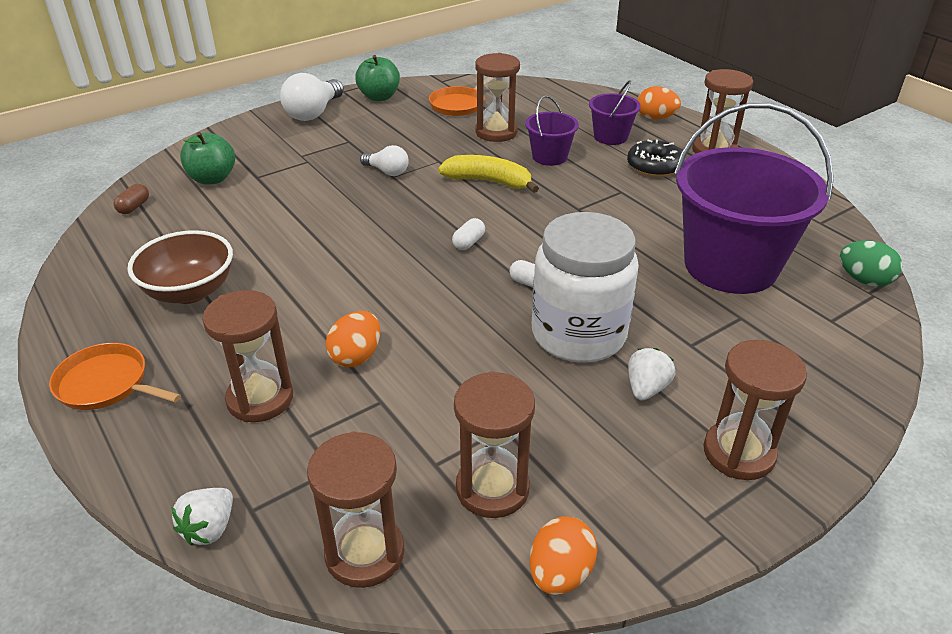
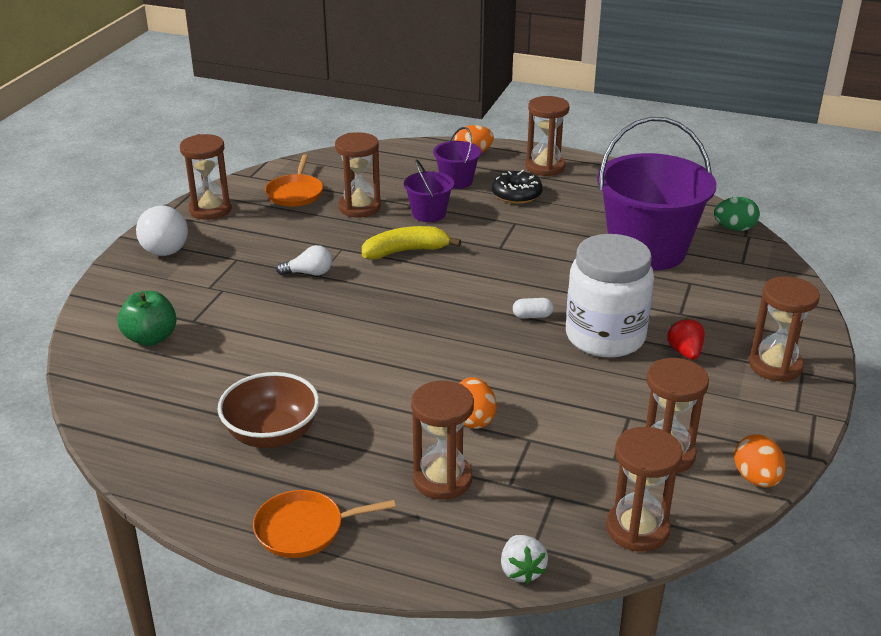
camera: 35 degrees left, 5 degrees down
(134, 207) = (108, 392): brown capsule -> none
(379, 97) = (210, 209): green apple -> brown hourglass
(468, 242) = (450, 304): white capsule -> none
(646, 388) = (685, 352): white strawberry -> red strawberry

